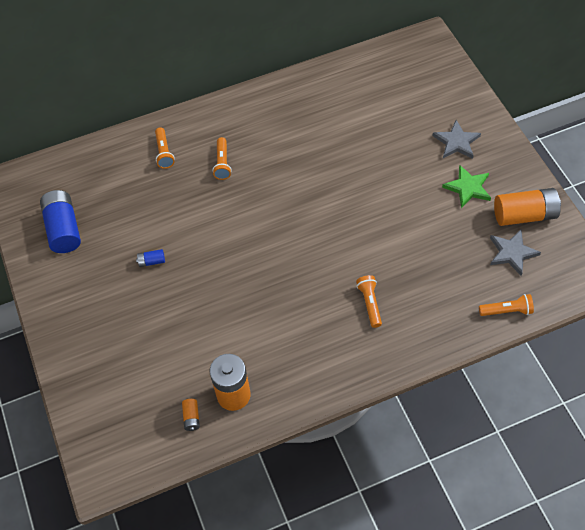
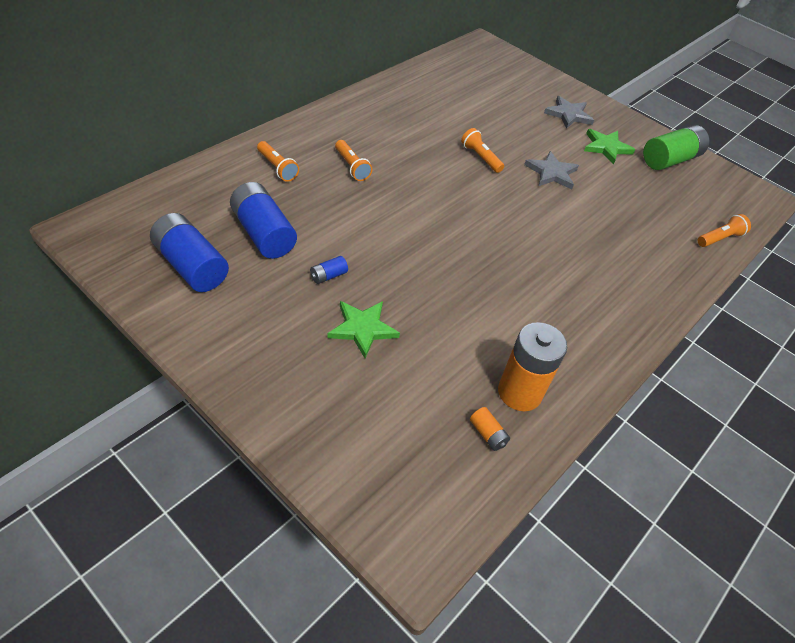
camera: 35 degrees left, 10 degrees down
(124, 213) = (263, 233): none -> blue battery
(152, 311) = (362, 329): none -> green star
(370, 303) = (595, 262): orange flashlight -> orange flashlight (480, 157)
(512, 253) = (685, 191): grey star -> grey star (551, 173)
(524, 215) = (670, 160): orange battery -> green battery

